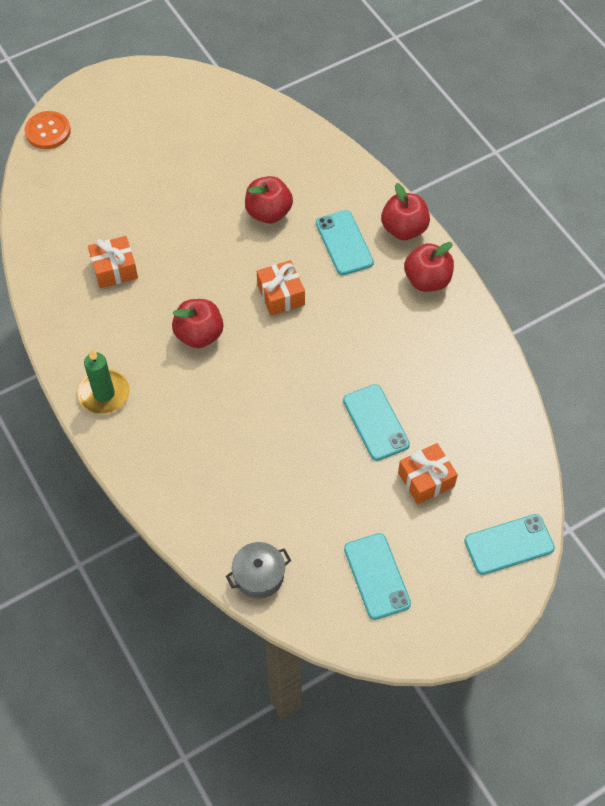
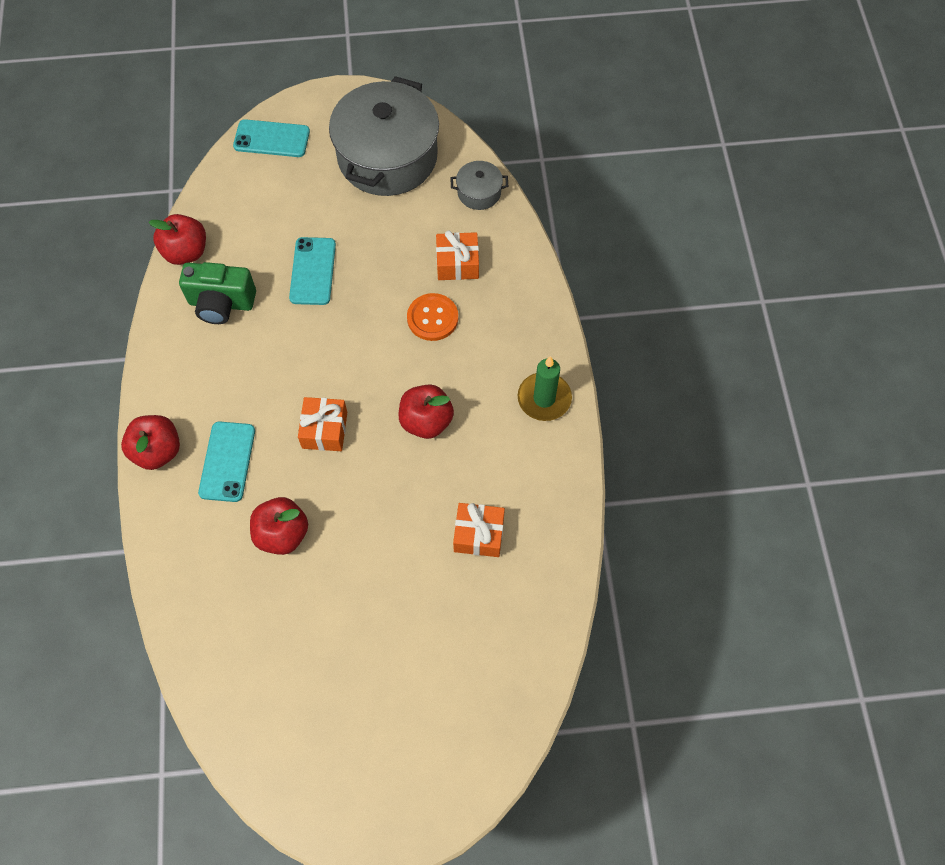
camera: 155 degrees left, 5 degrees up
(48, 131) = (480, 776): orange button -> orange button (432, 318)
(376, 576) = (387, 157): turquoise phone -> grey pot
(426, 479) = (302, 209): orange gift -> orange gift (457, 263)
(427, 280) = (175, 384): red apple -> red apple (186, 252)
(437, 359) = (221, 303): none -> green camera

